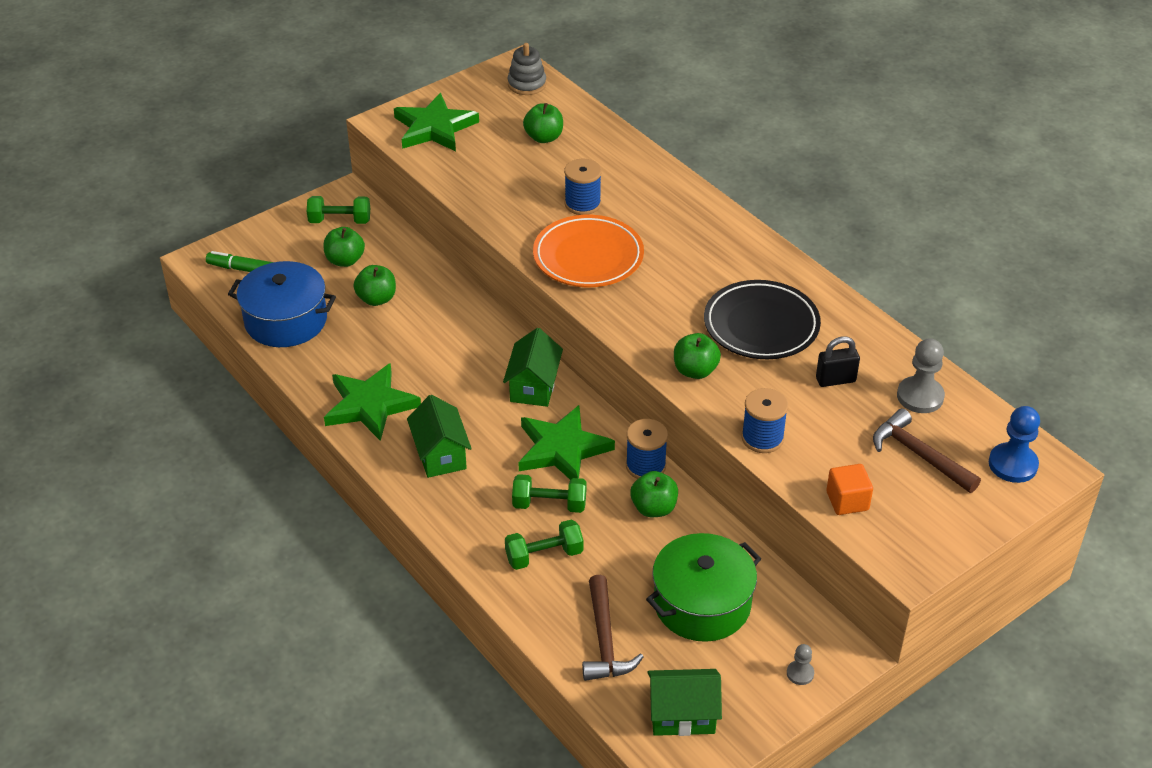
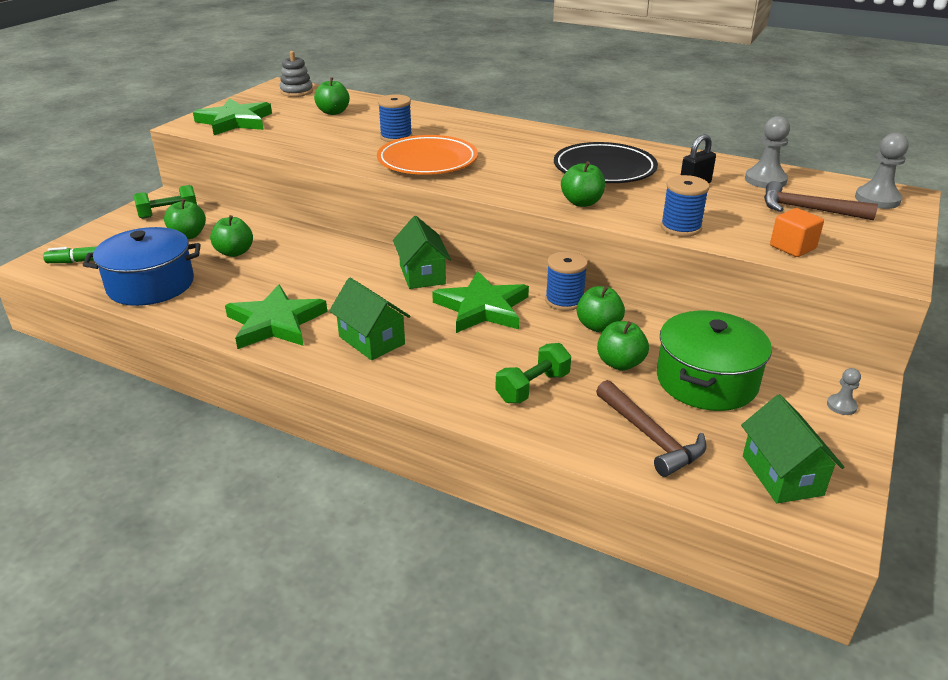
camera: 25 degrees left, 10 degrees down
(549, 504) = (504, 348): green dumbbell -> none
(640, 557) = (620, 363): none -> green apple
(682, 715) = (782, 475): green house -> green house turned 75 degrees counterclockwise
(1012, 464) = (877, 199): blue pawn -> grey pawn

